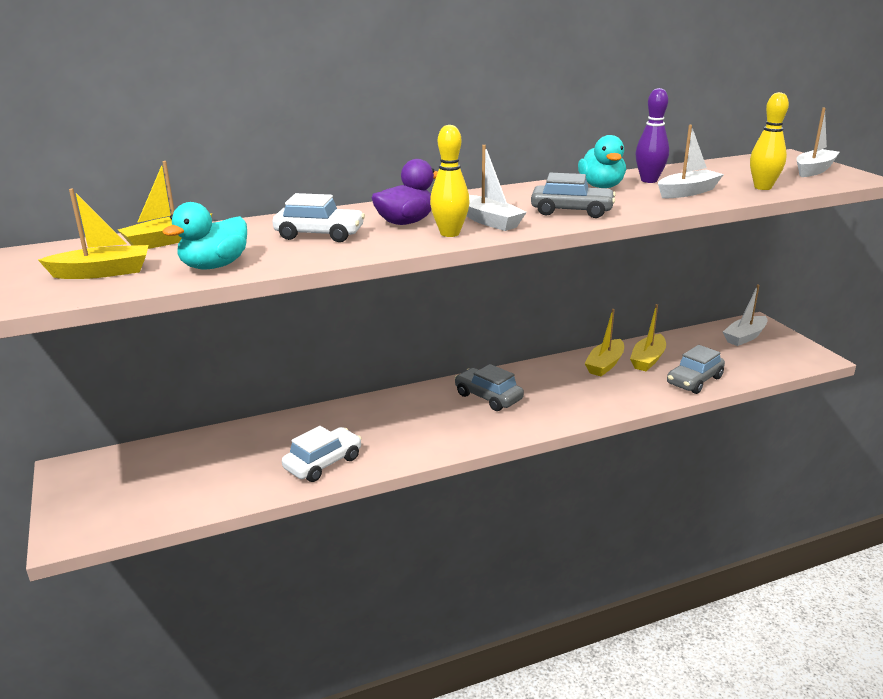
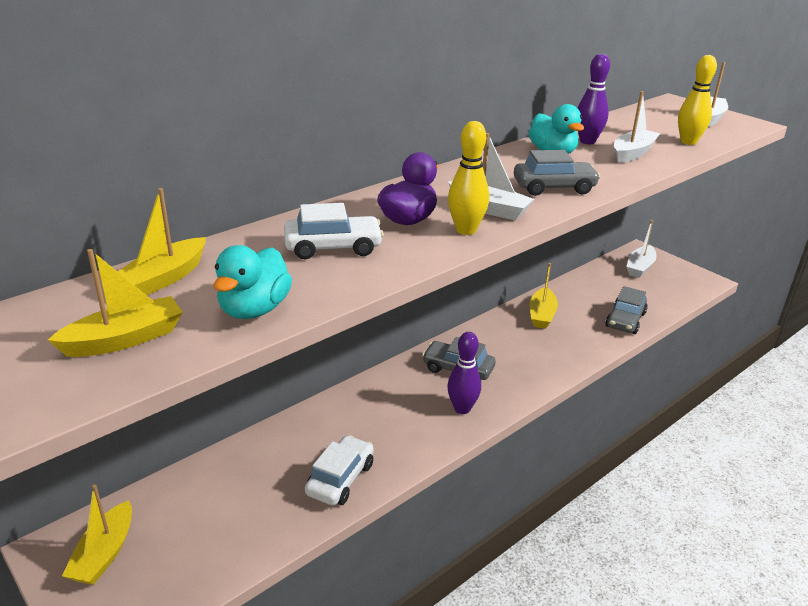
camera: 20 degrees left, 5 degrees up
(471, 429) = (462, 409): none -> purple bowling pin
(648, 359) = (575, 303): yellow boat -> yellow boat (104, 554)

